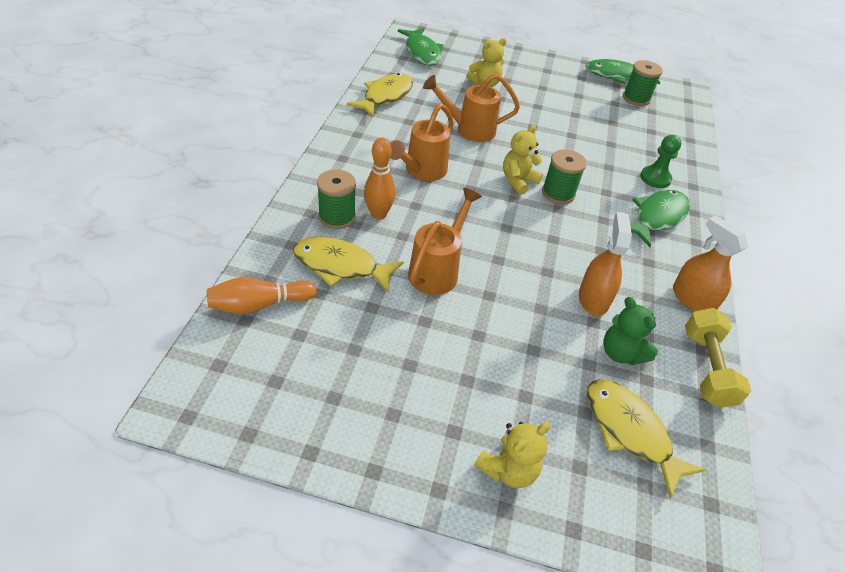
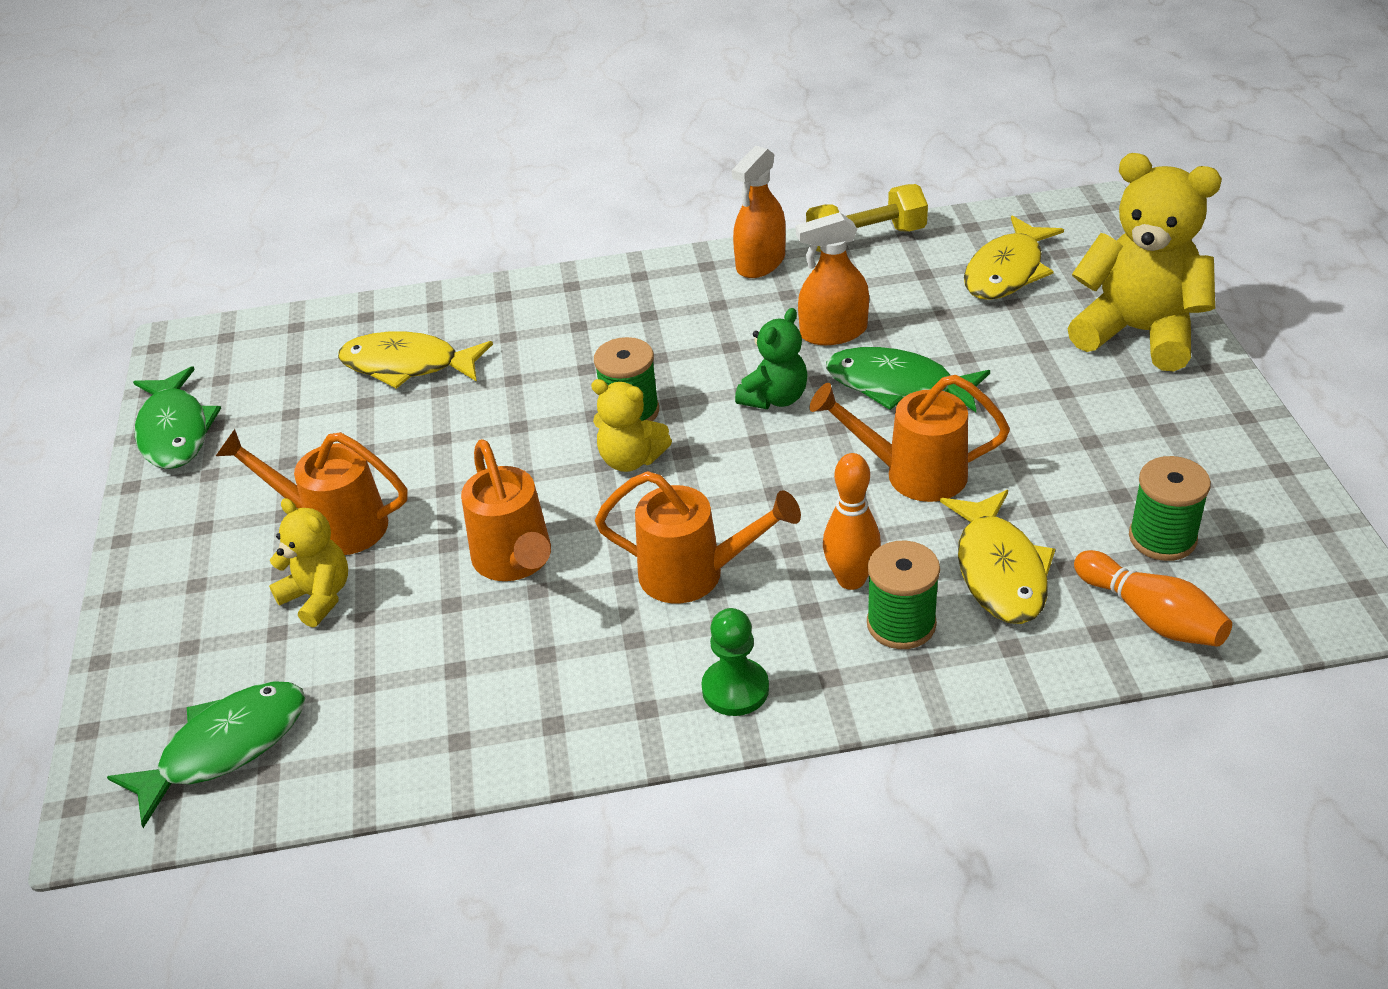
camera: 105 degrees left, 5 degrees down
(385, 96) = (472, 727): yellow fish -> yellow fish (408, 365)
(508, 469) = (1138, 332): yellow teddy bear -> yellow teddy bear, size x1.87
(526, 96) = (335, 525): none -> orange watering can
(621, 353) = (904, 296): green teddy bear -> green teddy bear (775, 398)
(636, 98) = (257, 392): green spool -> green spool (1162, 538)
(655, 178) = (510, 331): green pawn -> green pawn (735, 689)
(657, 217) = (612, 313): green fish -> green fish (897, 385)

